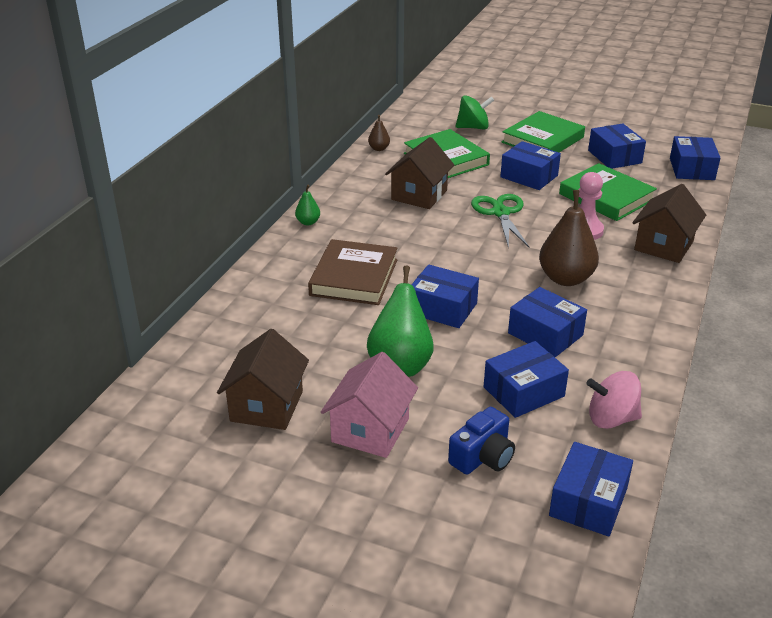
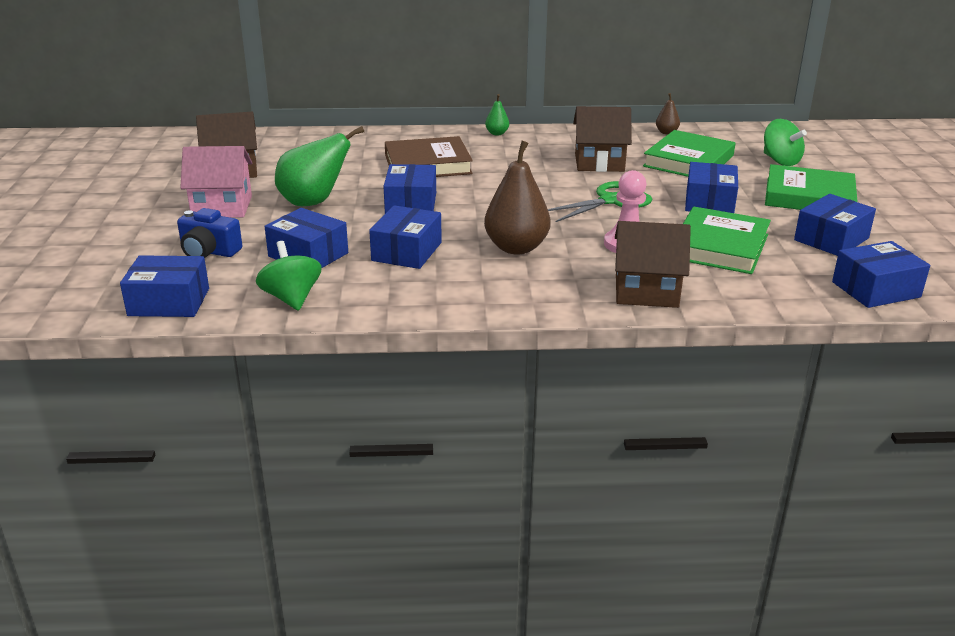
camera: 65 degrees right, 5 degrees down
(611, 419) = (291, 298): pink spinning top -> green spinning top

